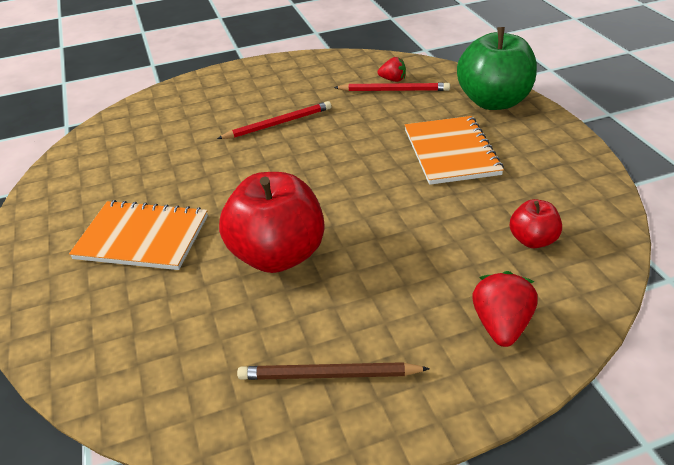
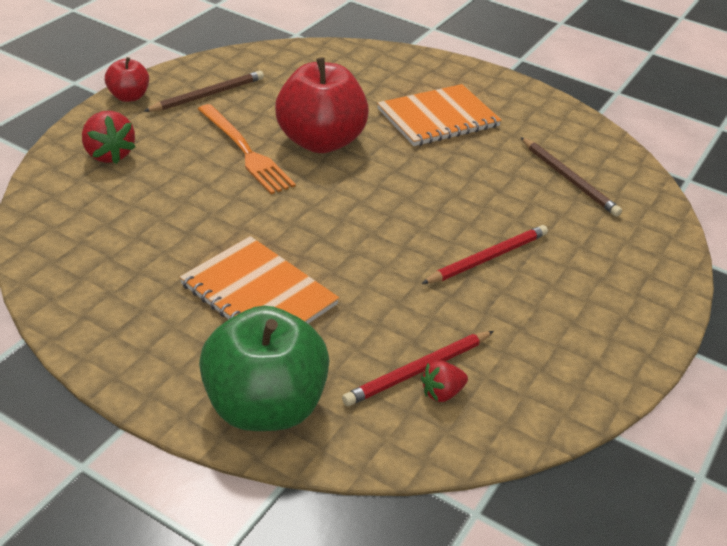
camera: 135 degrees right, 0 degrees up
(142, 148) = (569, 179): none -> brown pencil
(278, 123) = (488, 258): red pencil -> red pencil turned 150 degrees counterclockwise
(358, 272) = (245, 151): none -> orange fork
(532, 240) = (113, 225): red apple -> red apple (129, 97)

